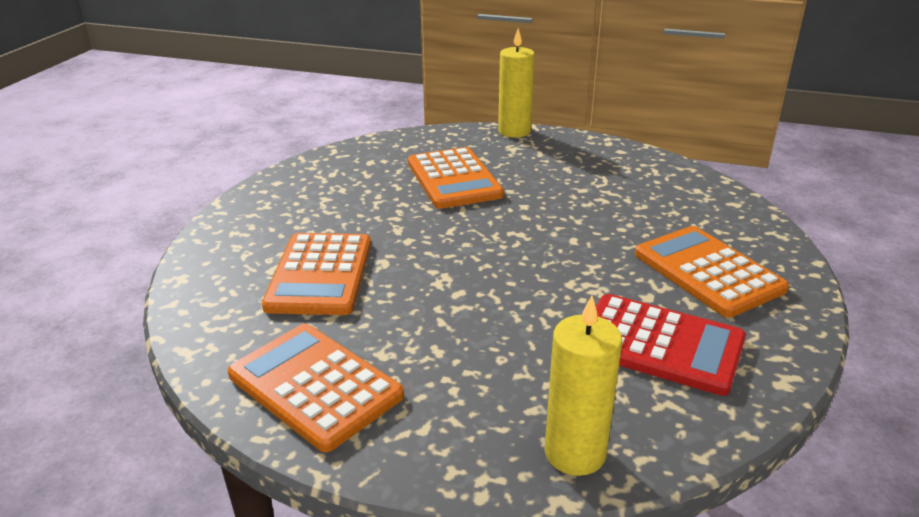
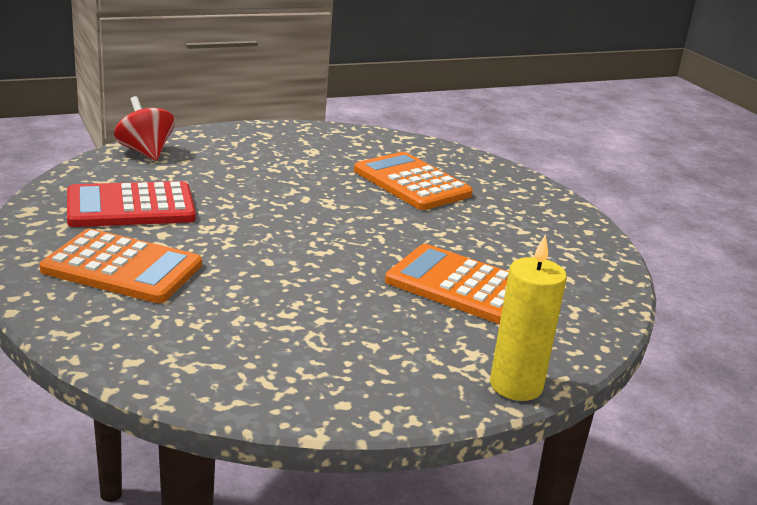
camera: 135 degrees right, 5 degrees down
(315, 385) = (314, 141): orange calculator -> none
(575, 453) = (145, 152): yellow candle -> red spinning top

